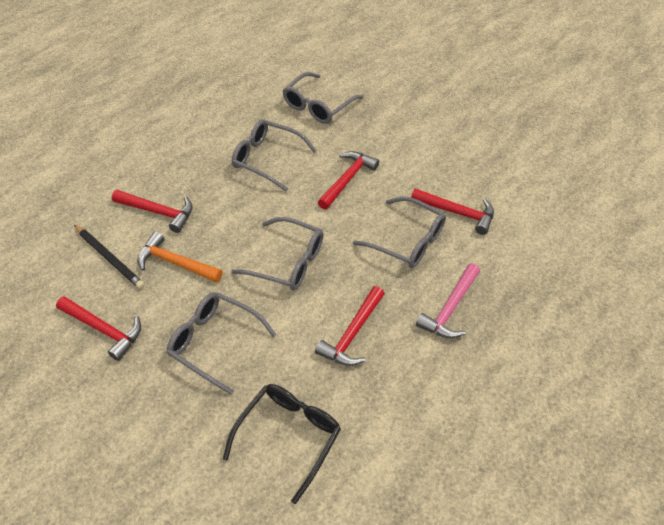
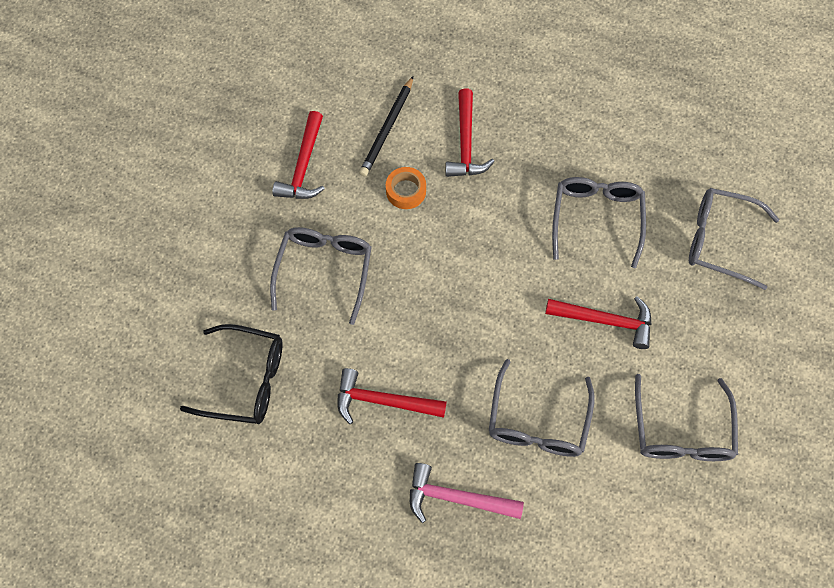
camera: 70 degrees right, 15 degrees up
(175, 263) = (406, 191): orange hammer -> orange tape
(287, 261) = (452, 300): grey glasses -> grey glasses (681, 430)
(457, 213) = (609, 470): red hammer -> none

